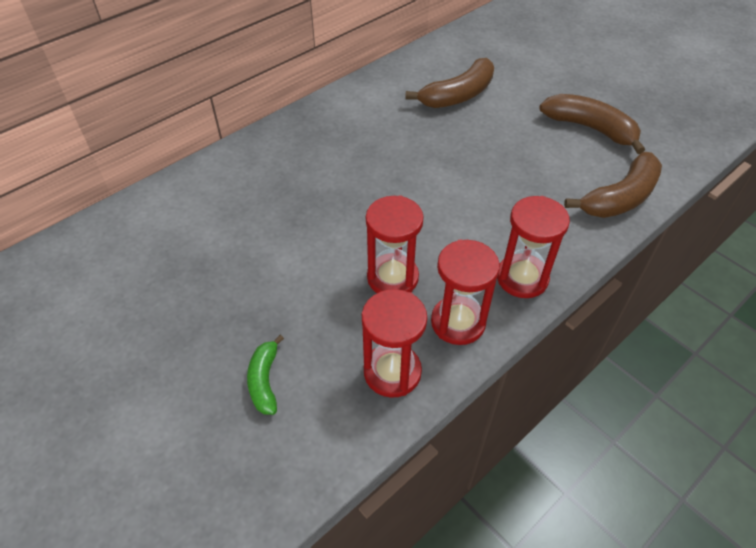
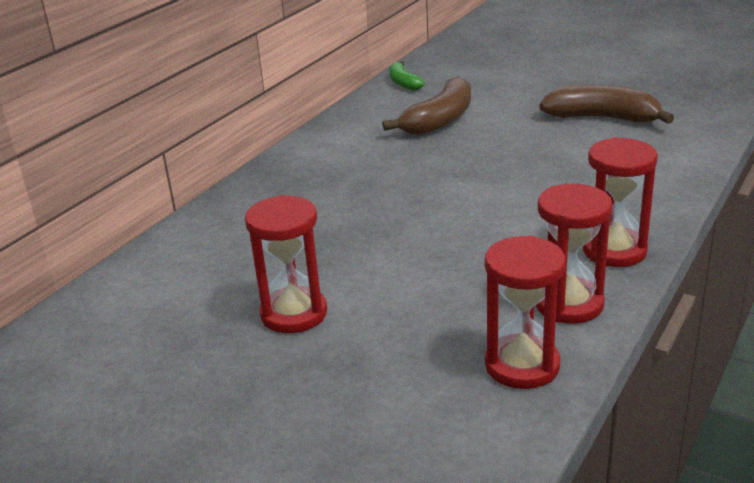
camera: 15 degrees left, 20 degrees down
(264, 381) = (370, 413): green banana -> green banana (403, 83)
(392, 278) = (467, 284): red hourglass -> red hourglass (294, 313)
(620, 198) = (672, 164): brown banana -> none

